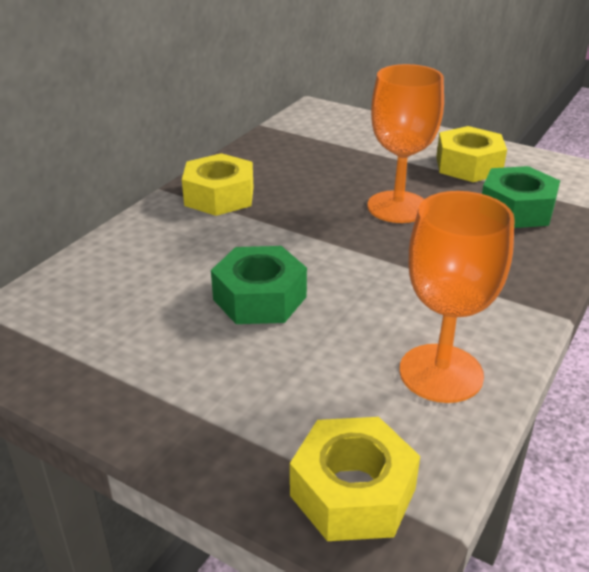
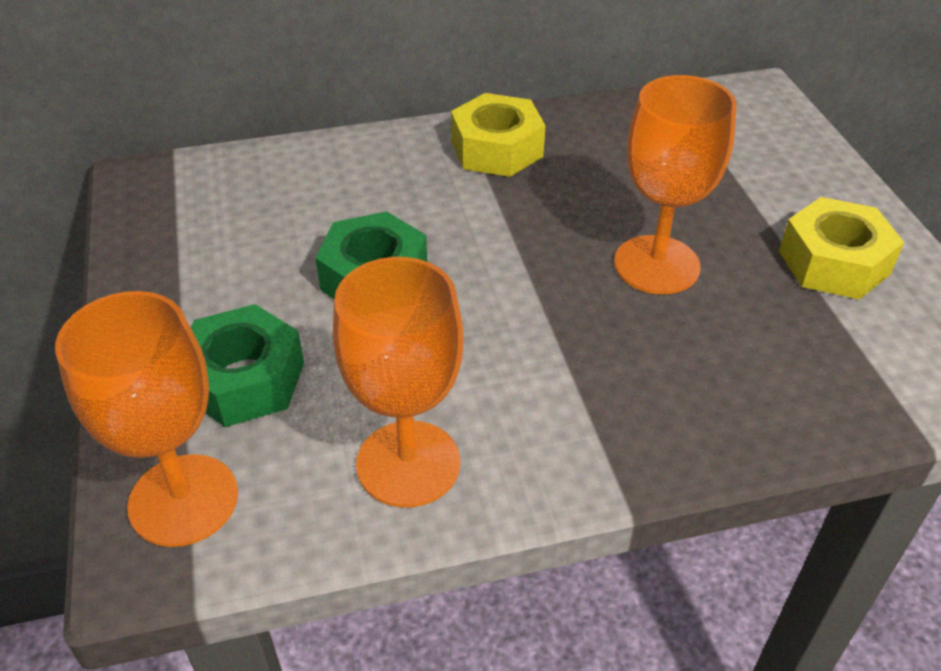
camera: 45 degrees right, 10 degrees up
(353, 492) = (183, 500): yellow nut -> orange goblet
(516, 209) = (797, 352): green nut -> green nut (244, 379)

